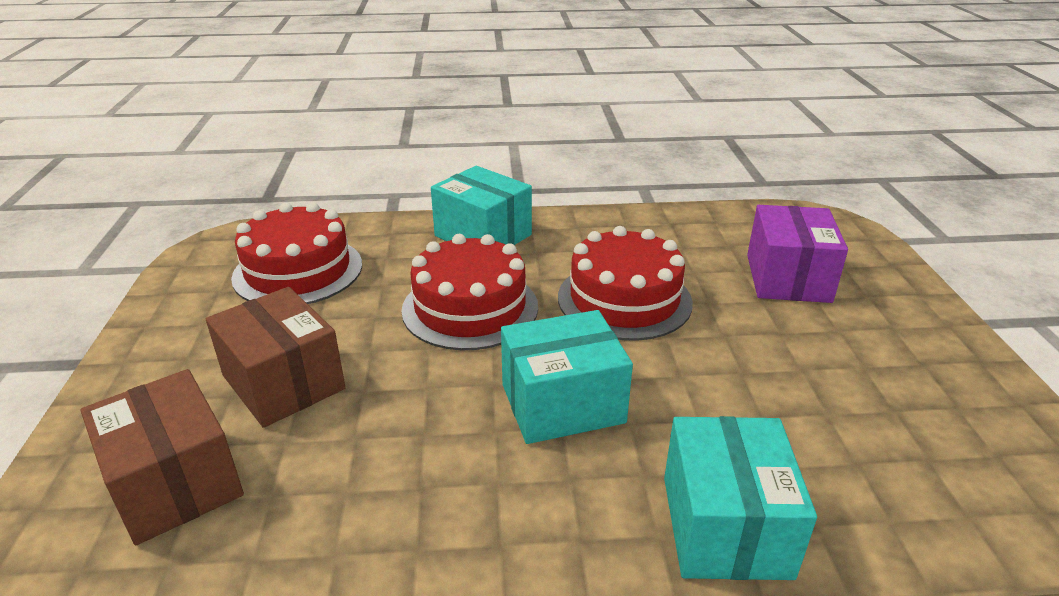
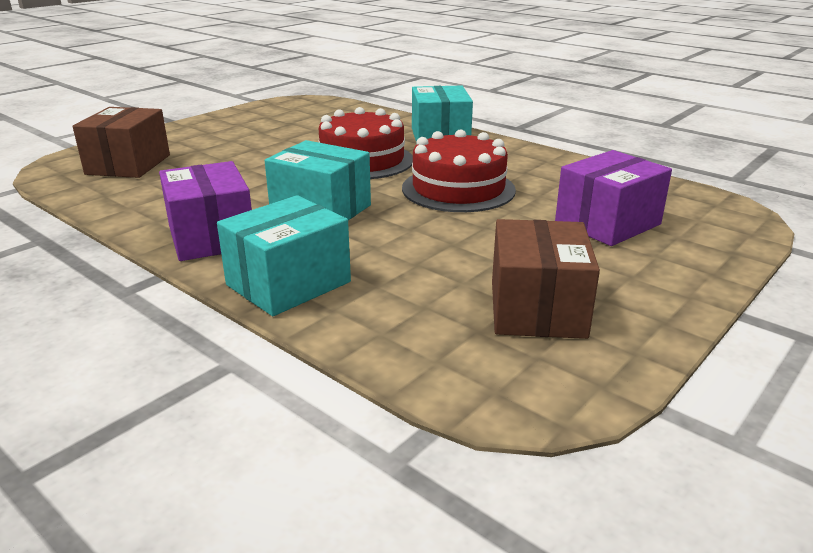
camera: 45 degrees right, 5 degrees down
(283, 382) = (224, 153): brown box -> brown box (537, 309)
(298, 271) = (314, 120): red cake -> none
(533, 524) = (211, 237): none -> purple box

